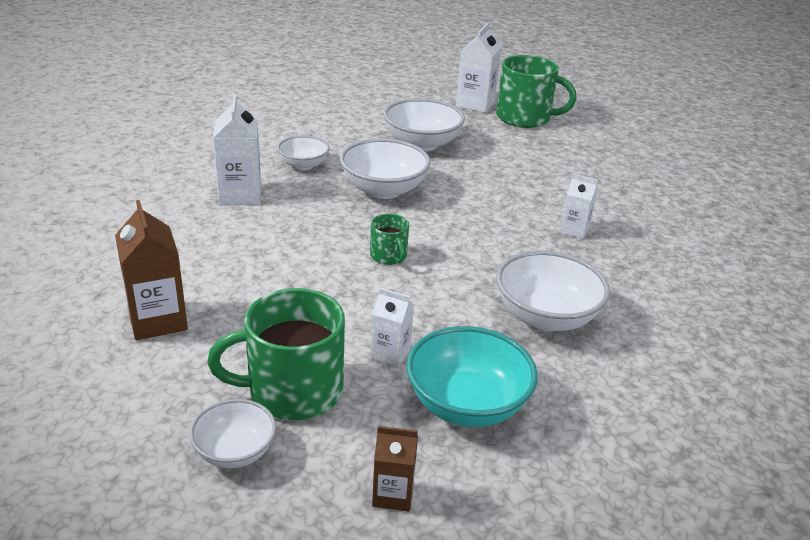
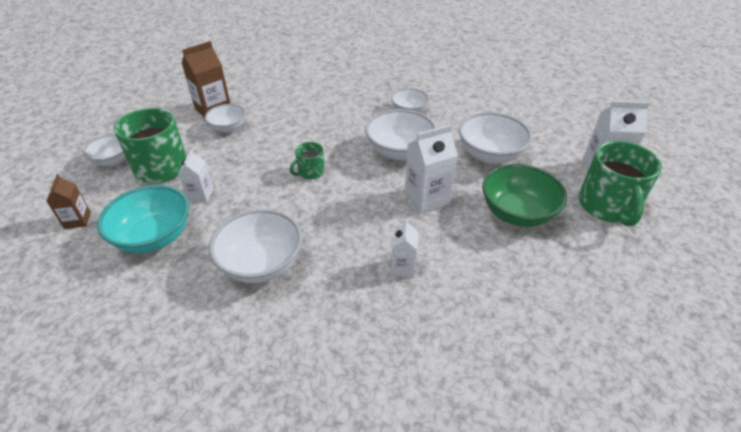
camera: 75 degrees right, 10 degrees up
(229, 310) = (228, 128): none -> white bowl
(240, 195) = (352, 99): white carton -> white carton (426, 198)
(518, 156) = (517, 213): none -> green bowl

